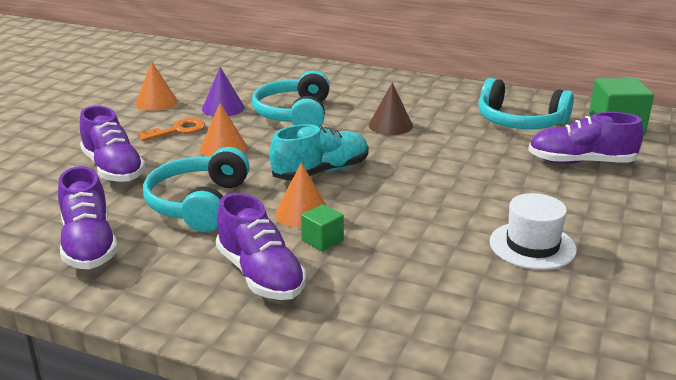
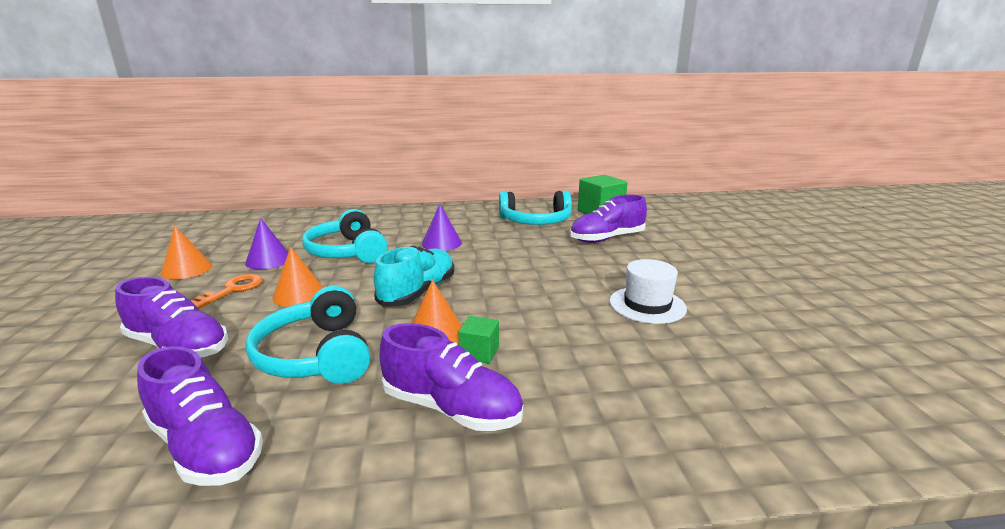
camera: 30 degrees left, 5 degrees down
(390, 125) = (441, 243): brown cone -> purple cone

